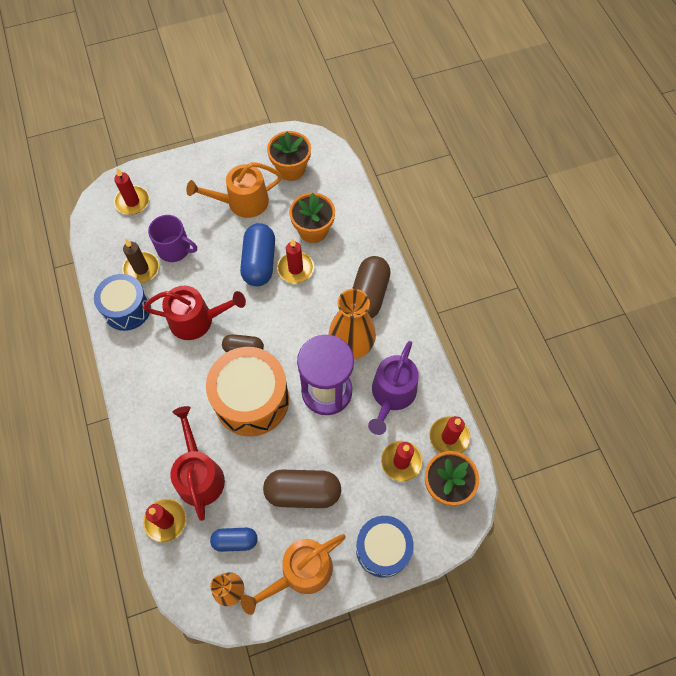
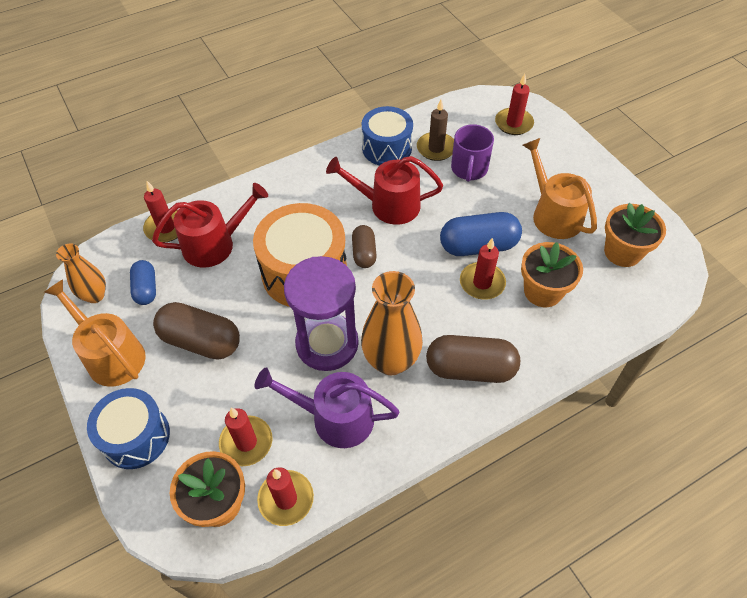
camera: 80 degrees right, 10 degrees down
(196, 320) = (388, 205): red watering can -> red watering can turned 105 degrees clockwise
(303, 492) = (201, 341): brown capsule -> brown capsule turned 60 degrees counterclockwise

